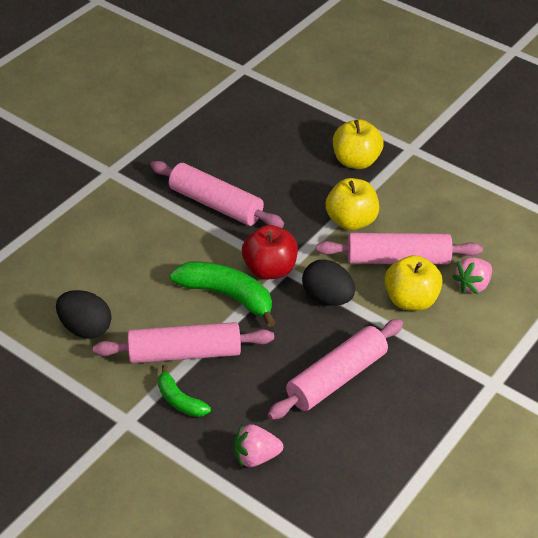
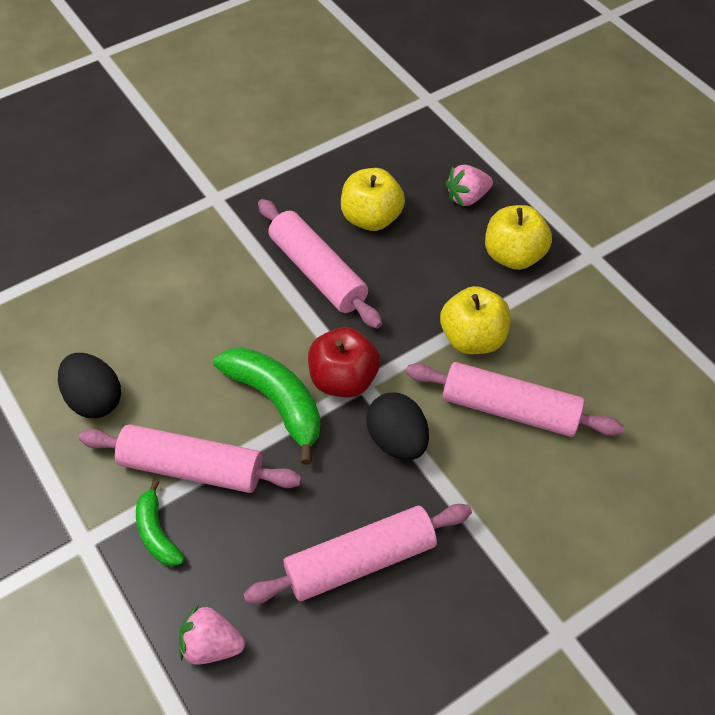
camera: 20 degrees right, 10 degrees up
(410, 300) = (502, 474): yellow apple -> yellow apple (371, 218)
(472, 285) = (593, 475): pink strawberry -> pink strawberry (467, 197)

